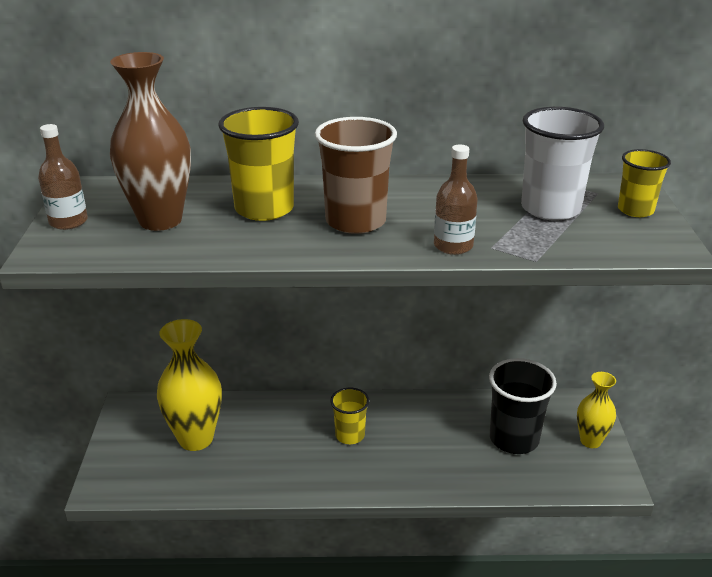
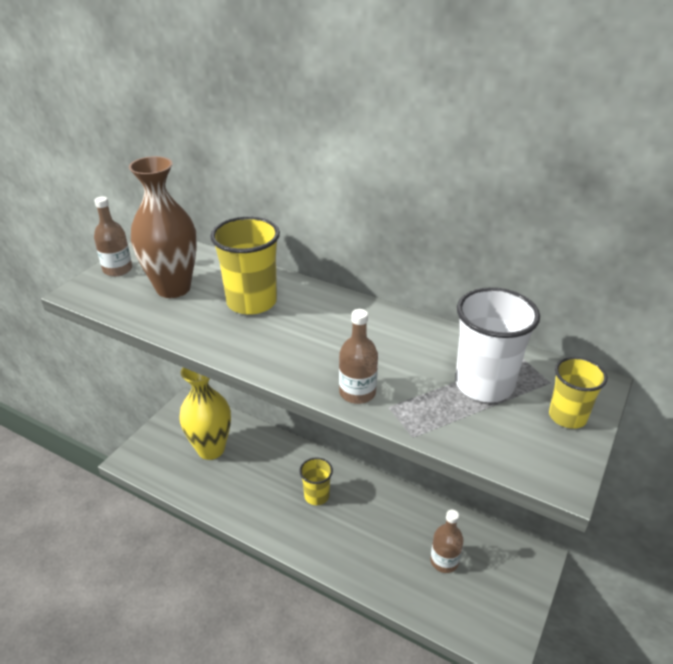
camera: 30 degrees right, 5 degrees up
(355, 221) = (305, 338): brown cup -> none
(514, 439) = (444, 561): black cup -> brown bottle
(590, 441) = (511, 596): yellow vase -> none

